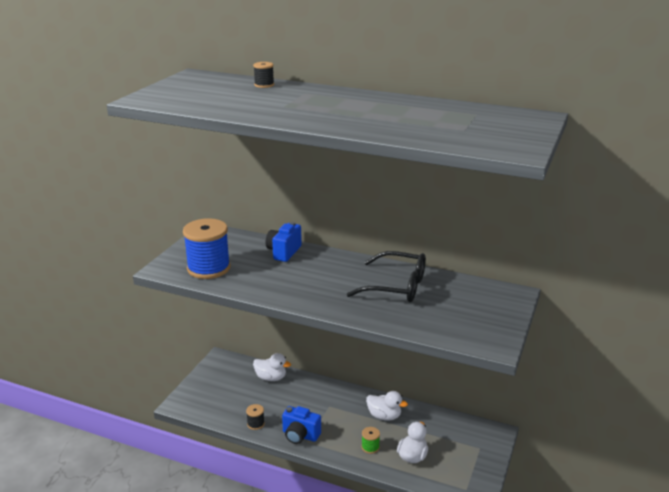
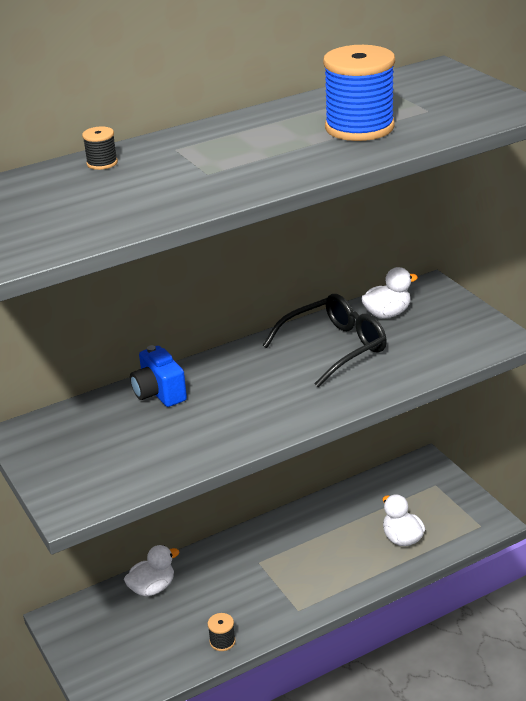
camera: 50 degrees left, 5 degrees up
(208, 268) = (120, 467): blue spool -> blue spool (359, 127)
(300, 435) = (283, 611): blue camera -> none
(370, 447) = (358, 563): green spool -> none
(384, 416) = (321, 526): white duck -> white duck (387, 314)

